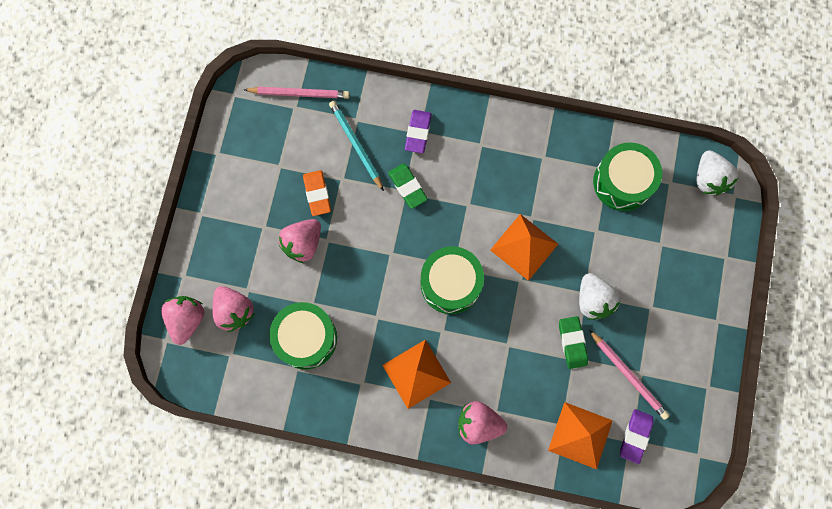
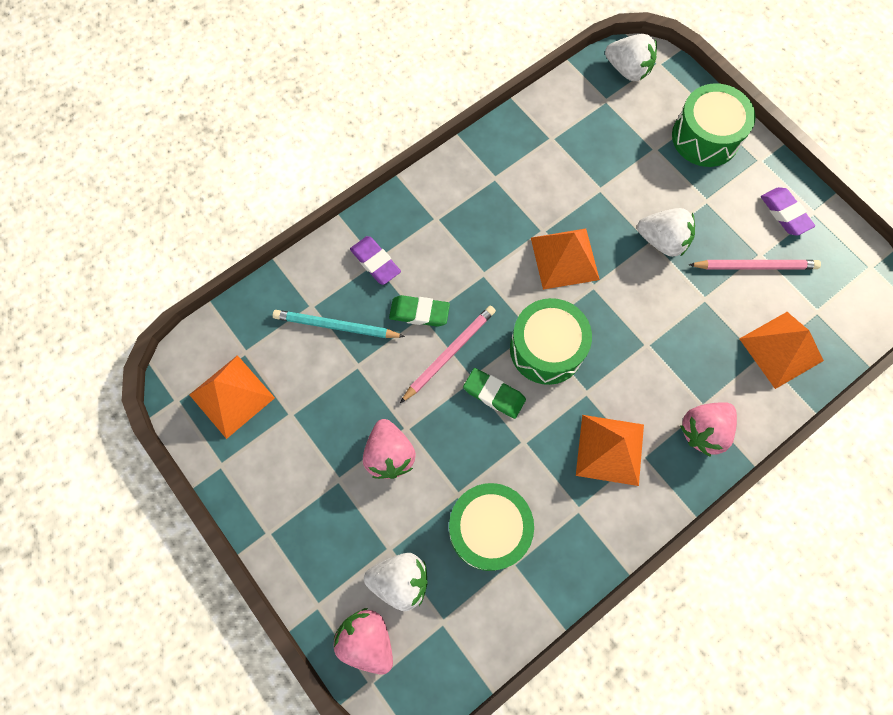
camera: 50 degrees left, 5 degrees down
(234, 311) = (400, 580): pink strawberry -> white strawberry
(262, 123) = (232, 396): none -> orange pyramid
(299, 94) = (235, 337): pink pencil -> pink pencil (449, 354)
(317, 194) = (352, 401): orange eraser -> none
(572, 343) = (688, 288): green eraser -> green eraser (494, 394)
(622, 182) = (573, 135): green drum -> green drum (705, 137)
(635, 436) = (815, 304): purple eraser -> purple eraser (785, 213)

